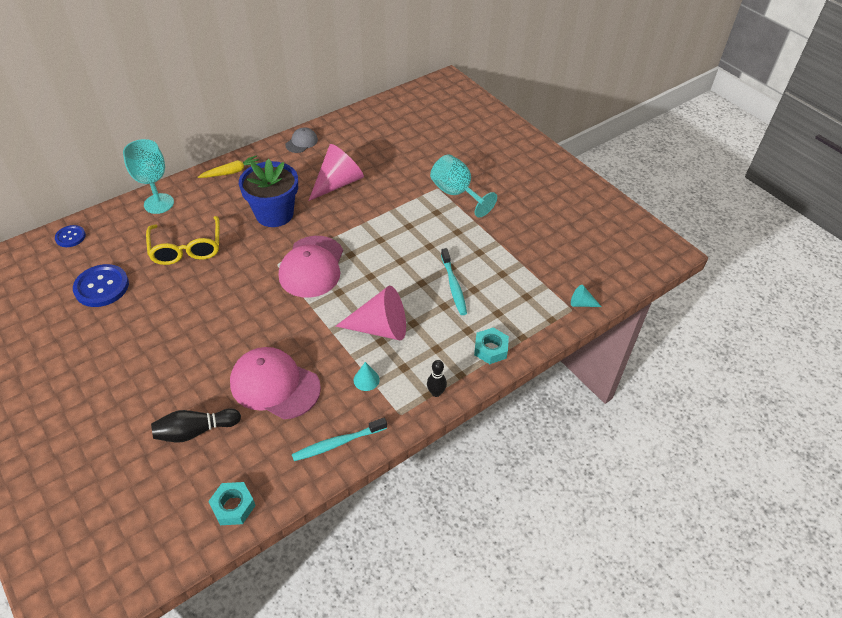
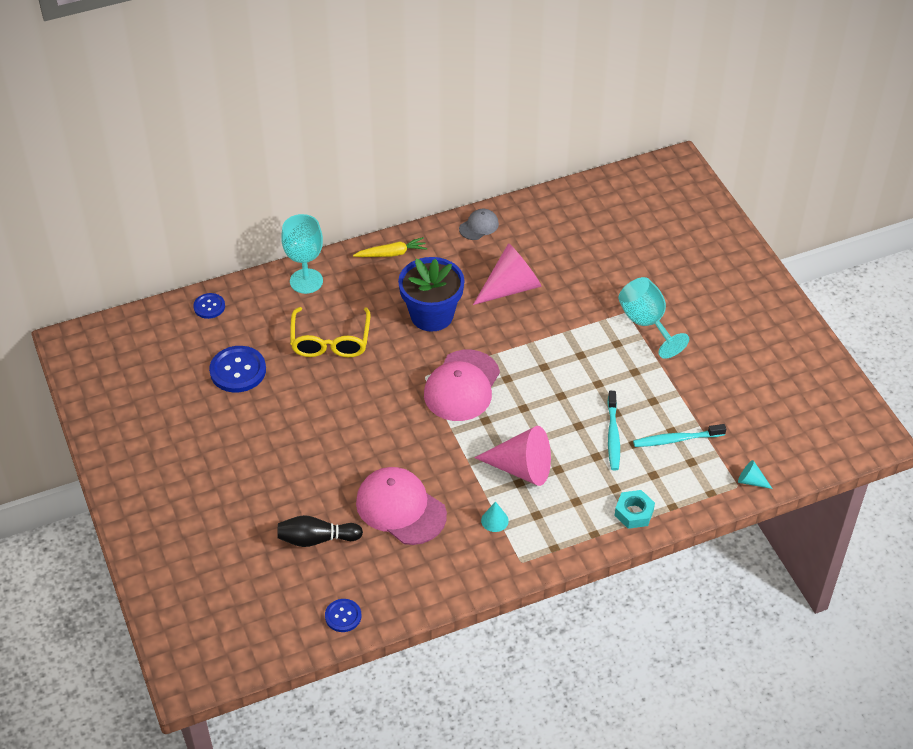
camera: 15 degrees right, 0 degrees up
(233, 506) = (343, 616): turquoise nut -> blue button
(337, 443) = (452, 578): turquoise toothbrush -> turquoise toothbrush (676, 439)
(436, 393) = (563, 547): black bowling pin -> none

